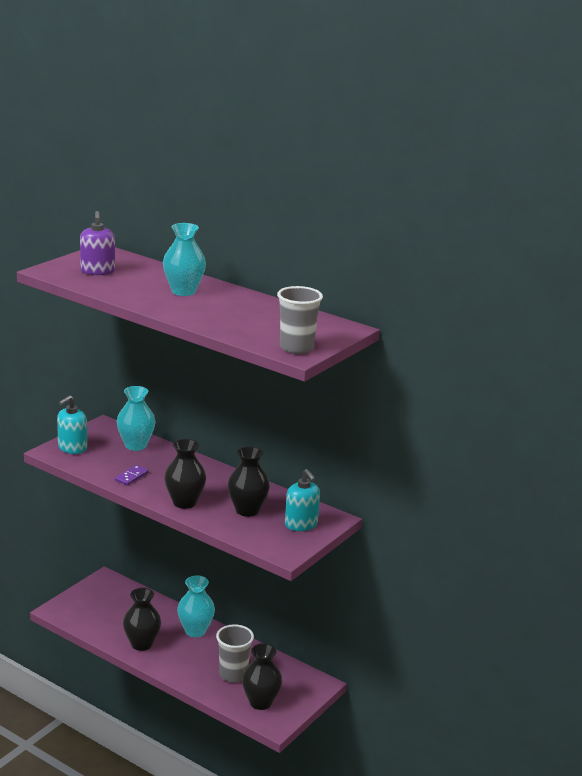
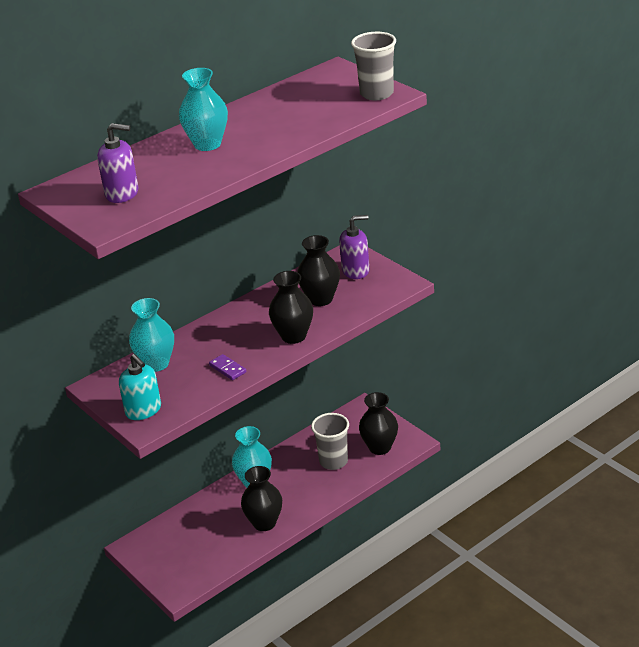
camera: 70 degrees left, 10 degrees up
(301, 524) = (356, 271): turquoise soap dispenser -> purple soap dispenser

